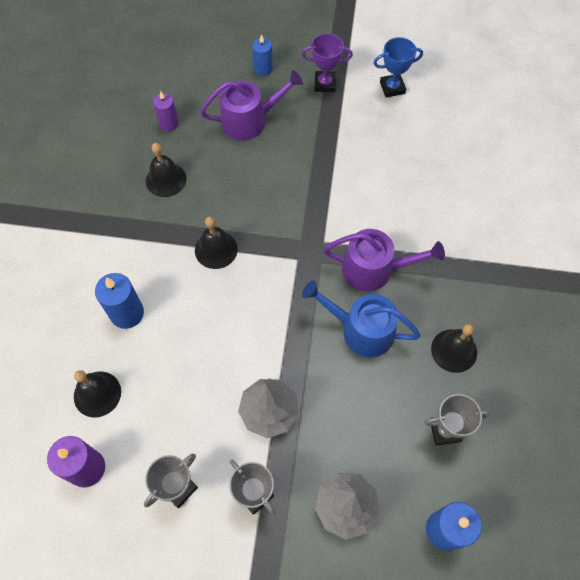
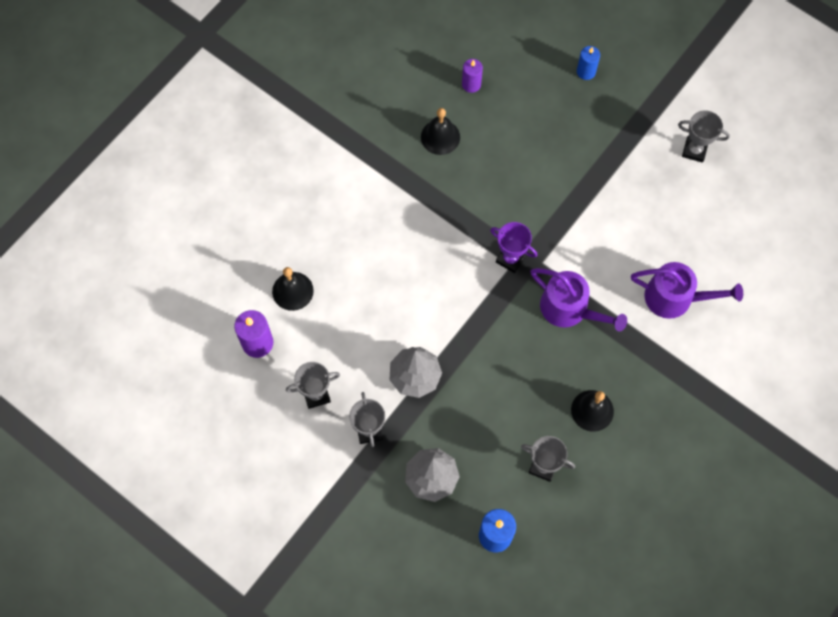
camera: 30 degrees right, 5 degrees up
(127, 313) = (347, 238): blue candle -> none
(216, 249) = (447, 222): black bell -> none
(249, 121) = (543, 117): purple watering can -> purple watering can (675, 297)
(324, 84) = (634, 115): purple trophy -> purple trophy (510, 259)
(361, 330) = (527, 353): blue watering can -> none
(392, 88) = (694, 150): blue trophy -> grey trophy

